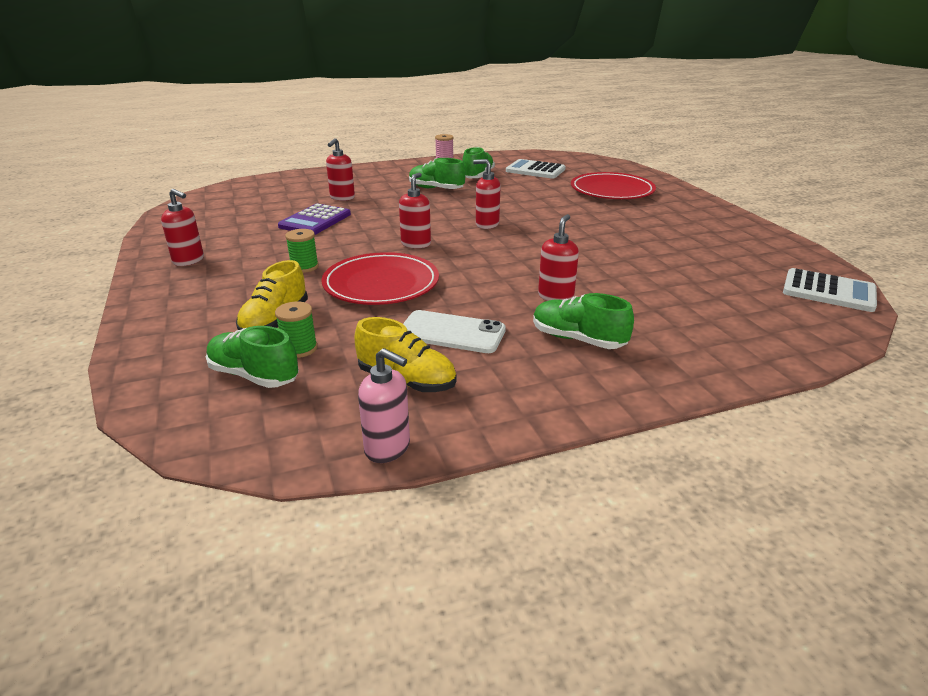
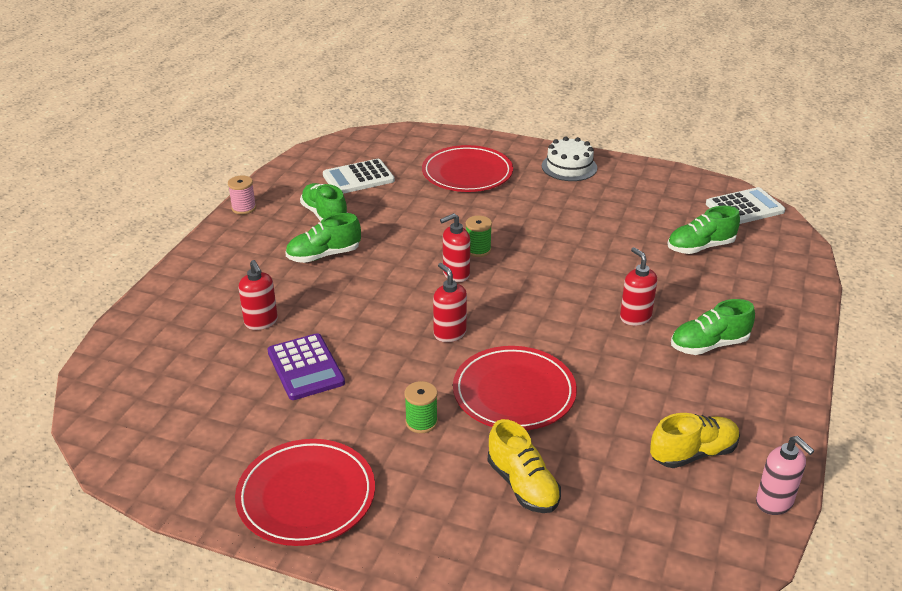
camera: 50 degrees left, 5 degrees up
(189, 260) = (306, 496): red soap dispenser -> red plate
(254, 375) = (613, 533): green shoe -> green shoe (700, 247)
(299, 348) = (590, 490): green spool -> green spool (478, 250)
(388, 448) = (774, 502): pink soap dispenser -> pink soap dispenser turned 75 degrees clockwise
(451, 332) = (642, 397): white phone -> none
(702, 213) = (569, 167): none -> white cake

